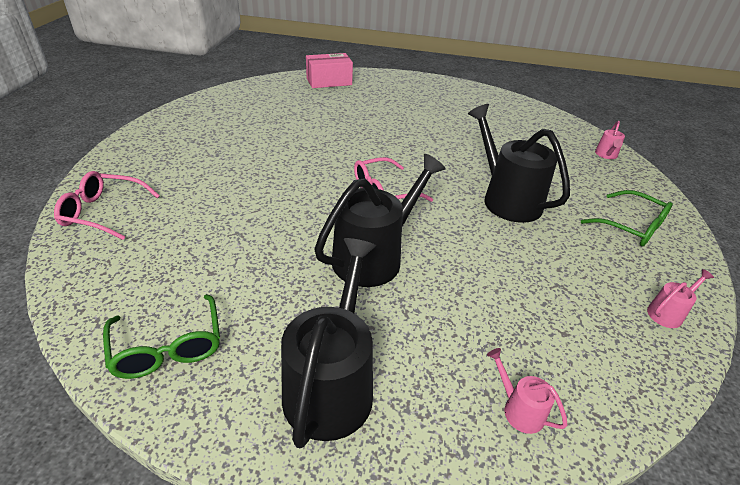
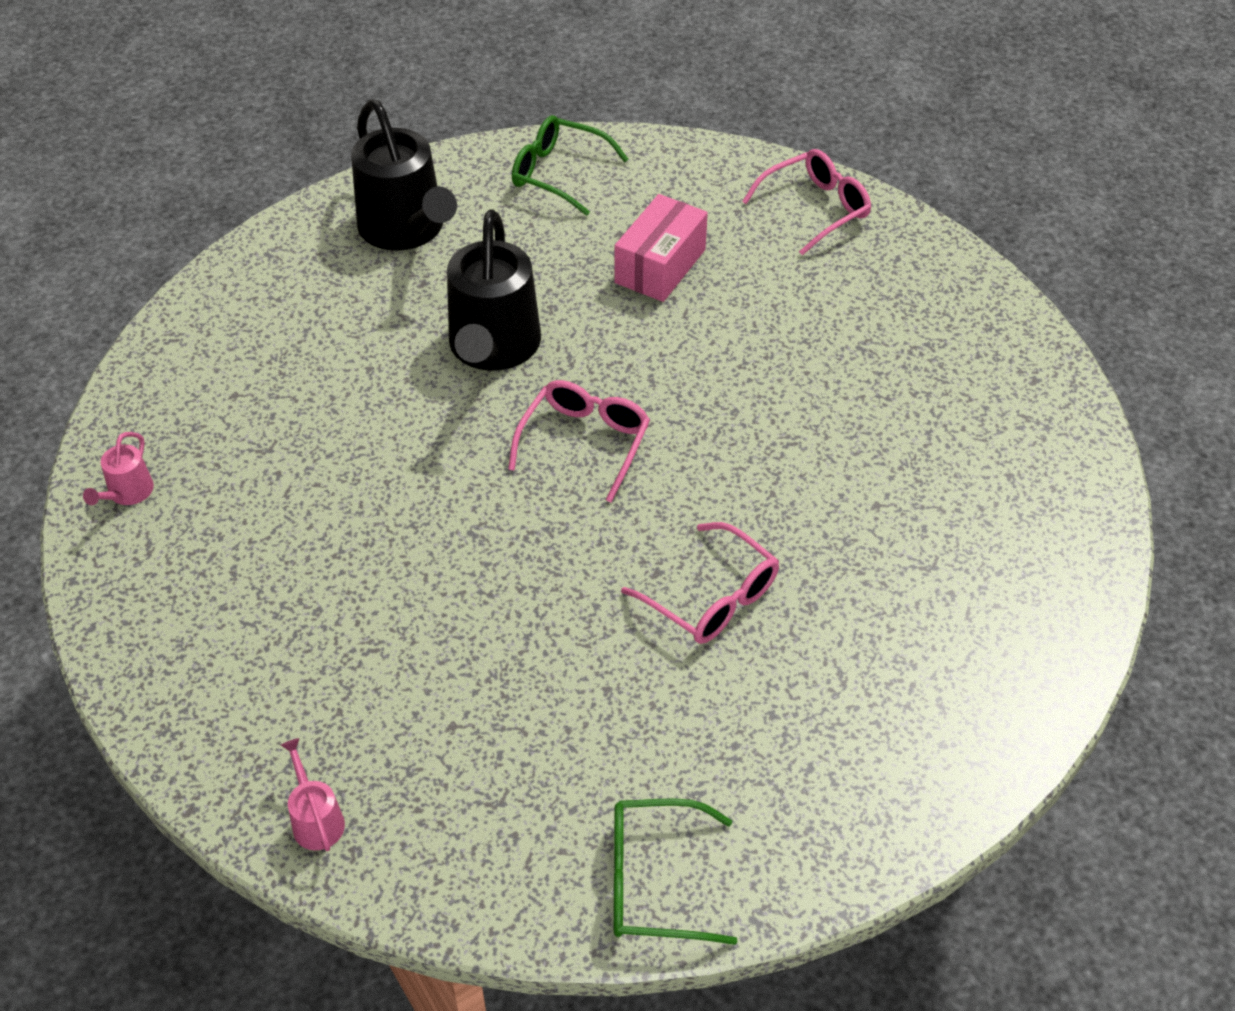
camera: 140 degrees right, 10 degrees up
(329, 81) = (1020, 651): pink box -> pink box (660, 266)
(401, 131) = (711, 597): none -> pink glasses
(507, 199) = (415, 551): black watering can -> none
(519, 409) = (243, 303): pink watering can -> none
(631, 226) = (209, 624): green glasses -> green glasses (655, 881)

